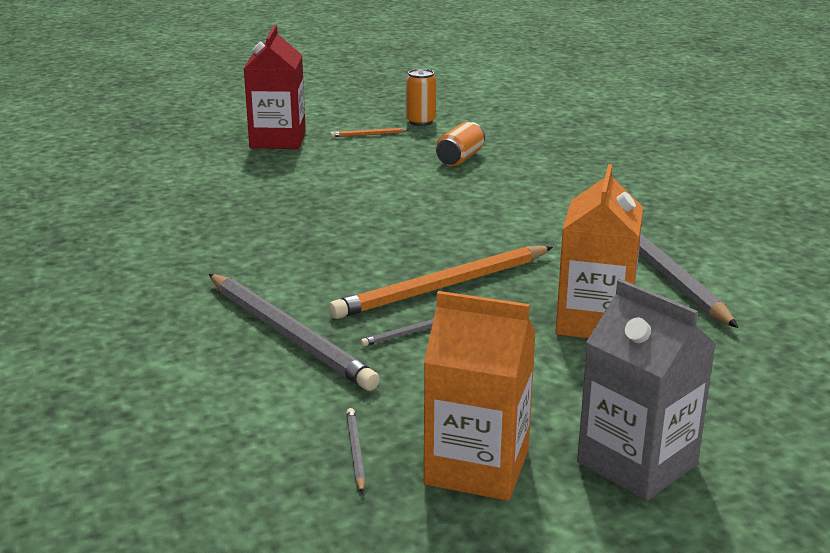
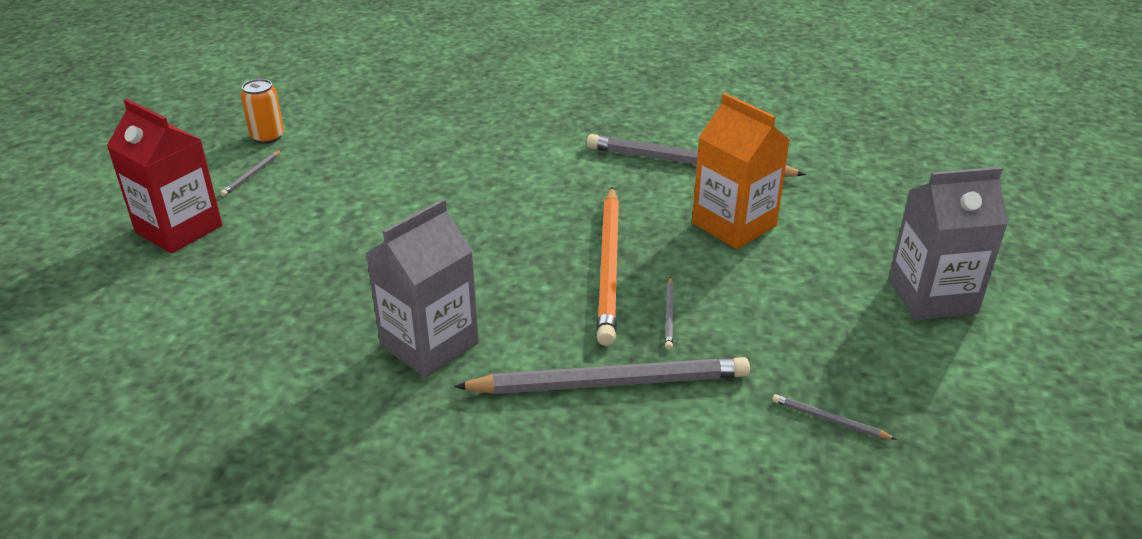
camera: 55 degrees left, 10 degrees up
(254, 255) = (429, 344): none -> grey carton
(368, 135) = (252, 175): orange pencil -> grey pencil
(460, 158) = (379, 153): orange can -> none
(477, 467) = (891, 368): orange carton -> none

